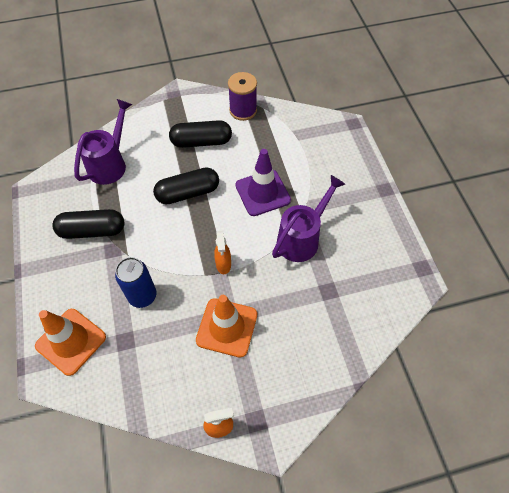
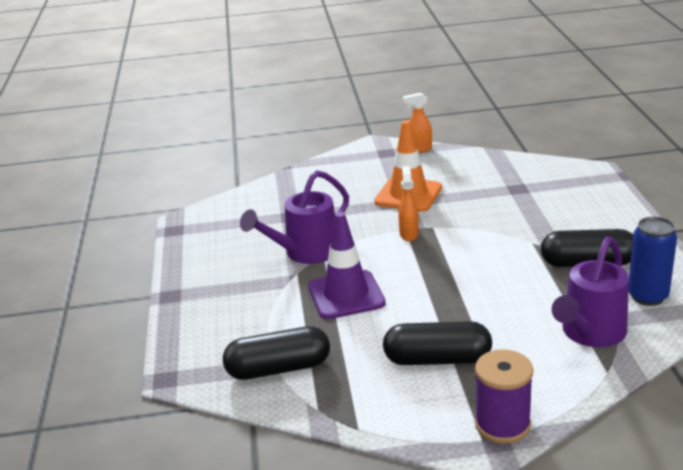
camera: 170 degrees left, 30 degrees down
(71, 341) = (576, 188): orange traffic cone -> none
(142, 296) = (505, 214): blue can -> blue can (647, 296)
(188, 193) = (457, 297): black capsule -> black capsule (278, 368)
(243, 110) = (357, 406): purple spool -> purple spool (502, 425)

